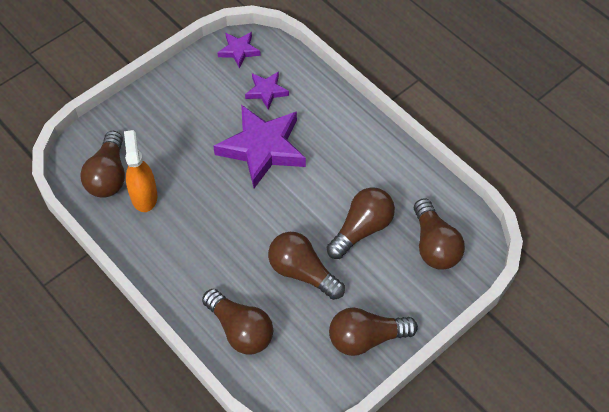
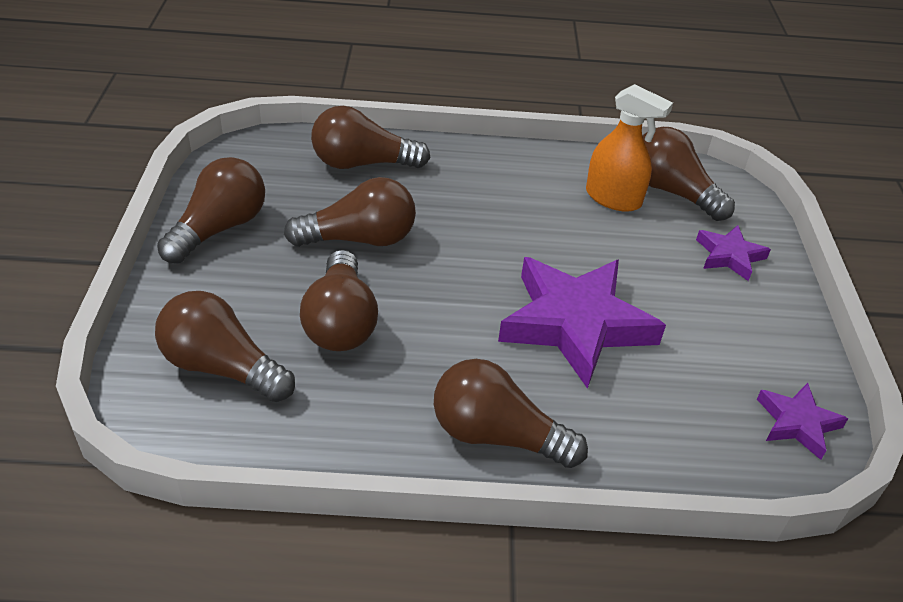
camera: 130 degrees right, 15 degrees down
(266, 91) = (678, 396): purple star -> purple star (729, 256)
(354, 131) = (496, 435): none -> brown light bulb

